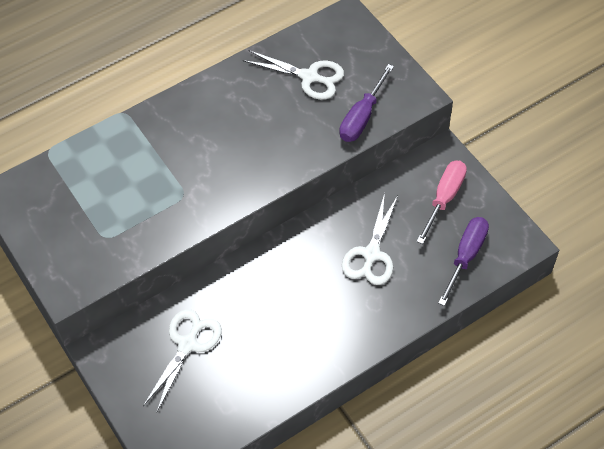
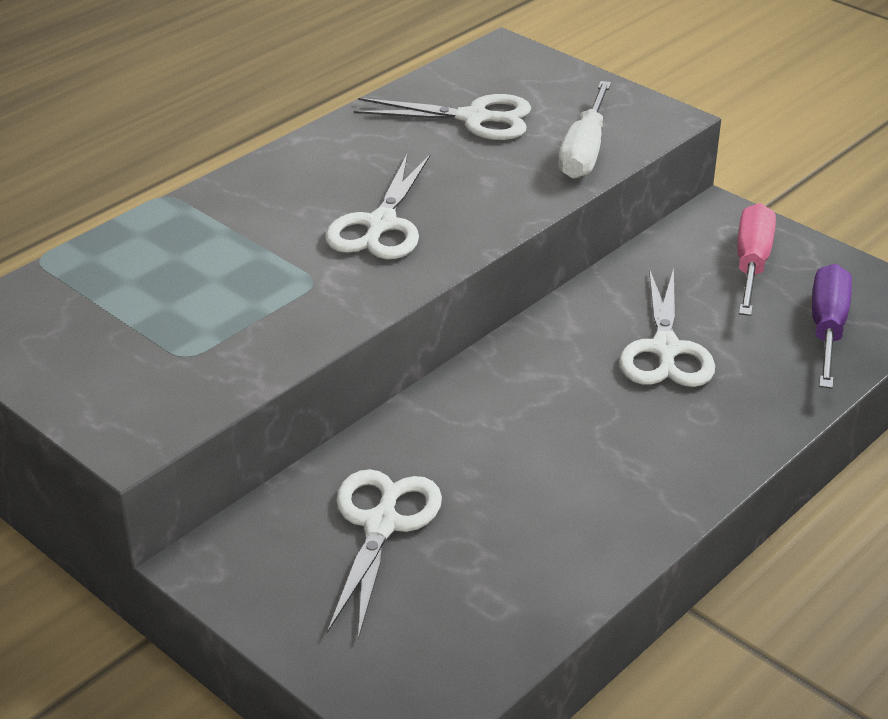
camera: 15 degrees left, 20 degrees down
(230, 157) = (380, 225): none -> white scissors
(361, 117) = (584, 152): purple screwdriver -> white screwdriver

